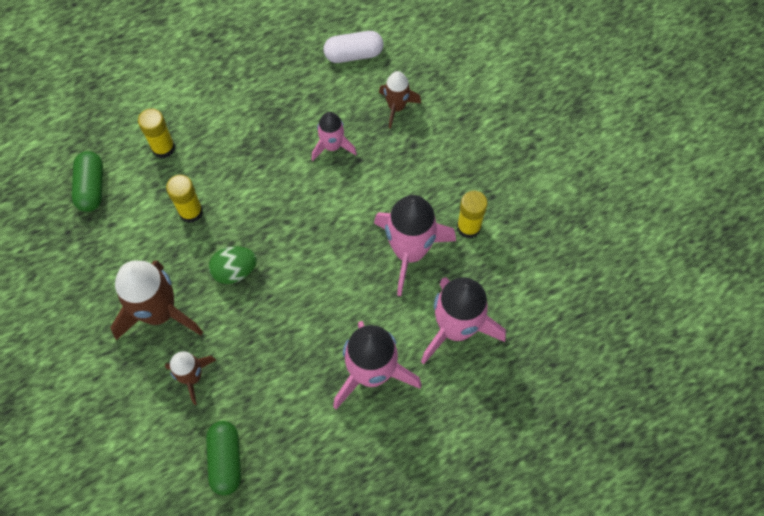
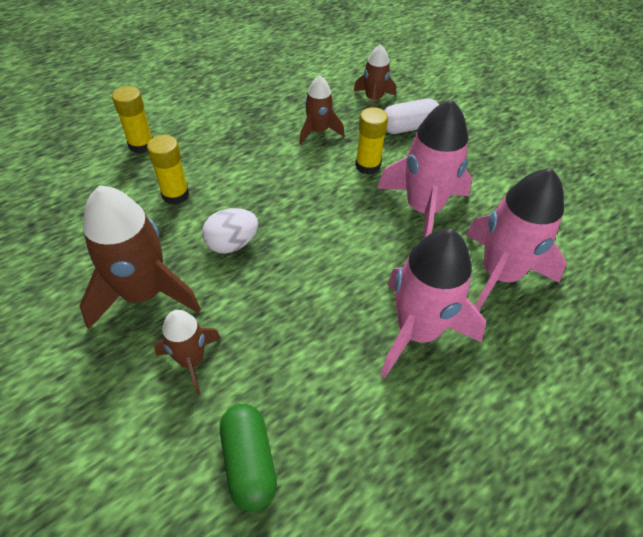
camera: 10 degrees left, 15 degrees down
(91, 187) = (61, 183): green capsule -> none
(235, 271) = (232, 244): green egg -> white egg
(332, 146) = (318, 131): pink rocket -> brown rocket
(353, 54) = (322, 67): white capsule -> white capsule (408, 127)
(468, 227) = (477, 184): yellow glue stick -> yellow glue stick (367, 165)

